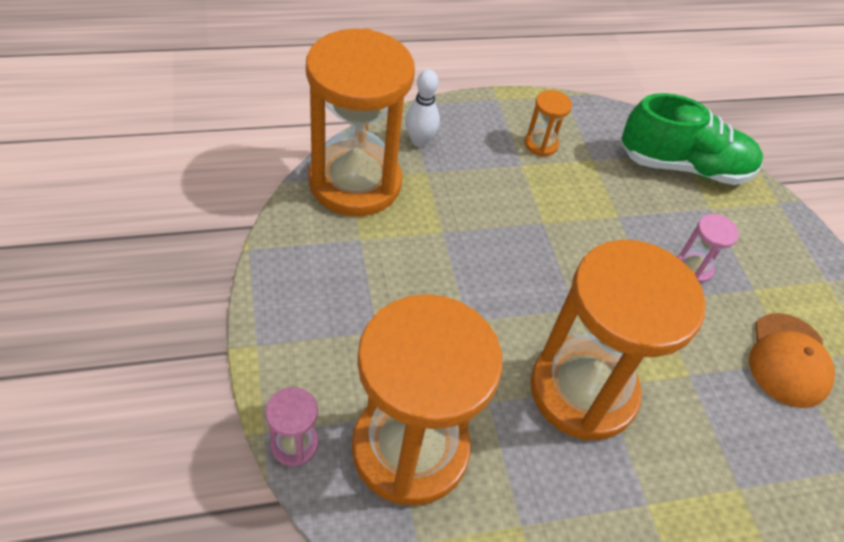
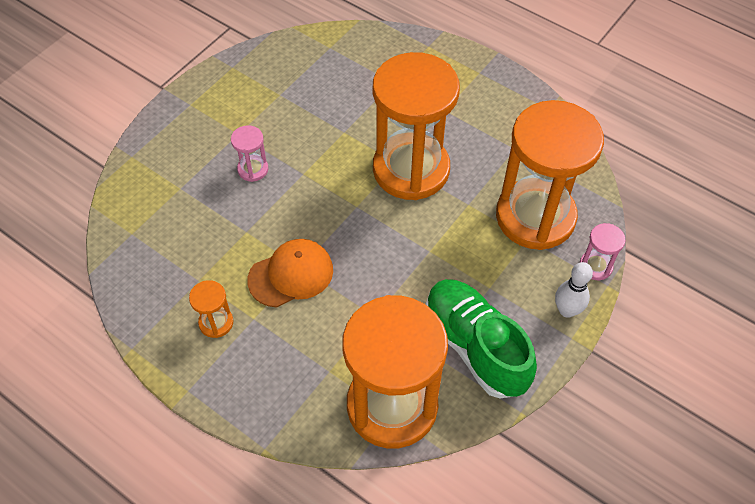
camera: 125 degrees left, 5 degrees up
(419, 141) = (301, 402): white bowling pin -> white bowling pin (567, 310)
(683, 166) = (147, 224): green shoe -> green shoe (475, 346)
(788, 360) = (281, 96): orange cap -> orange cap (291, 274)

